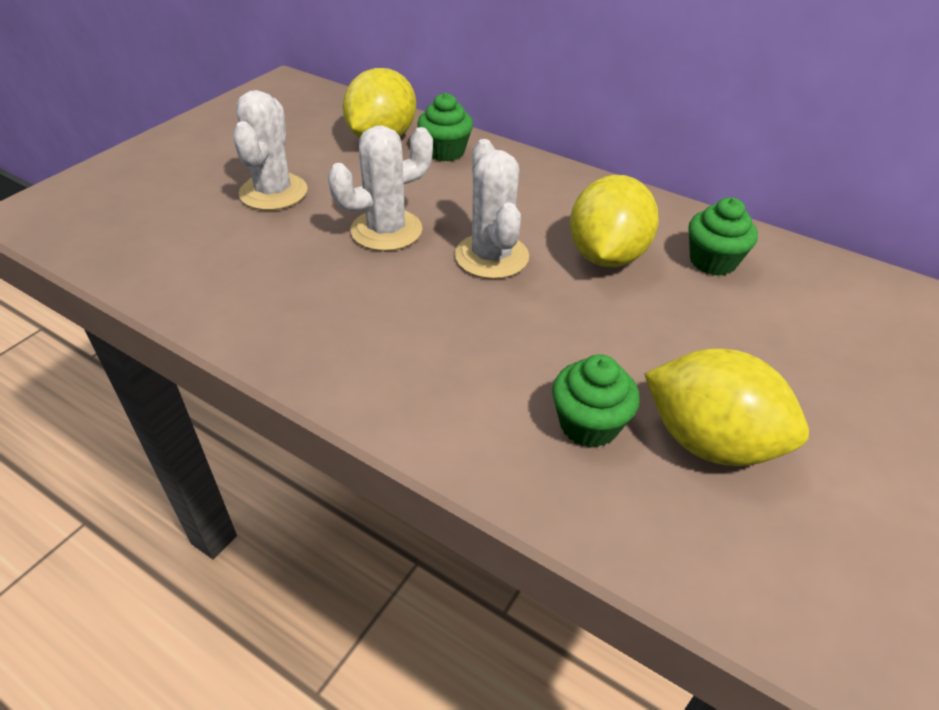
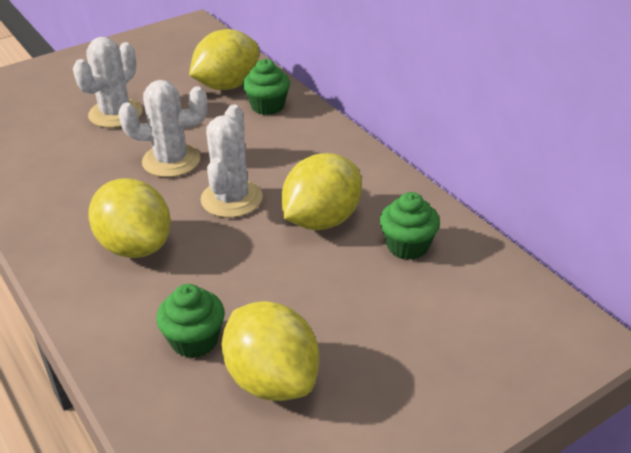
camera: 25 degrees right, 5 degrees down
(426, 336) = (135, 246): none -> yellow lemon

